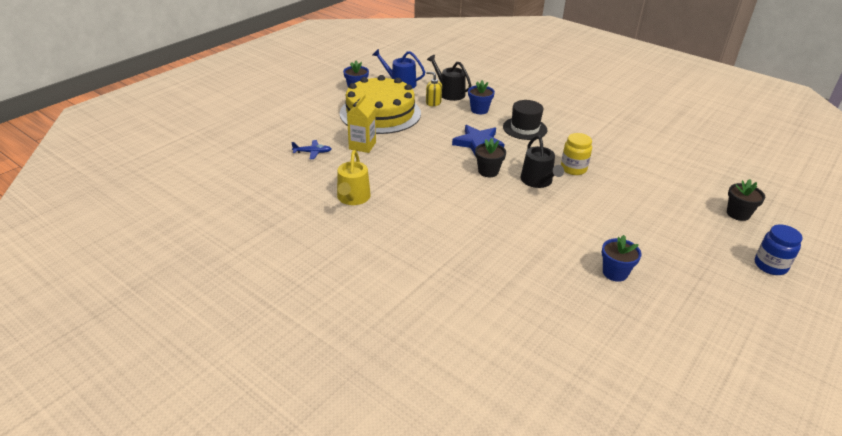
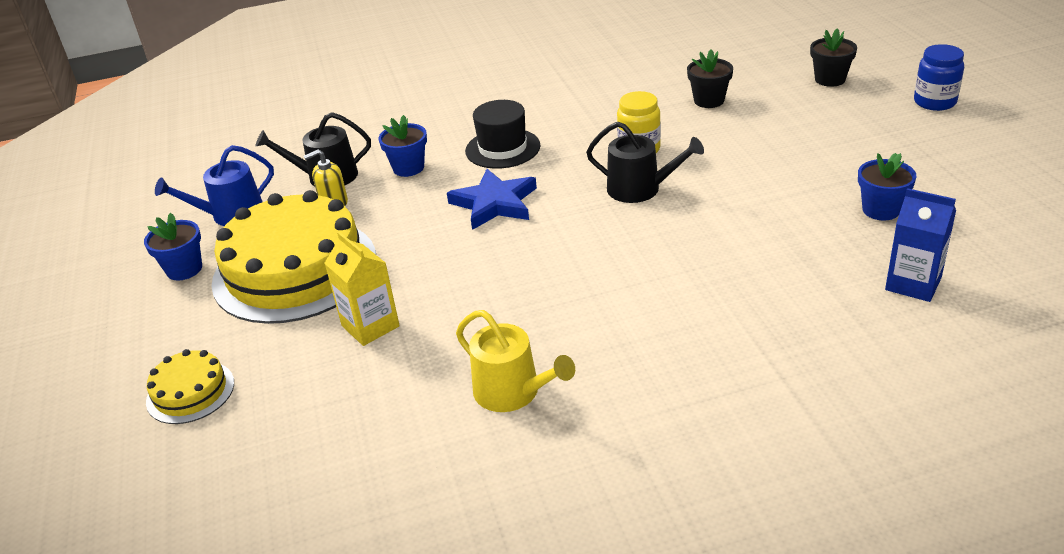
camera: 50 degrees left, 0 degrees up
(291, 122) = (190, 392): none -> yellow cake
(312, 152) = (324, 396): blue plane -> none
(488, 171) = (575, 222): black flower pot -> black flower pot (709, 100)
(554, 303) = (913, 283): none -> blue carton

